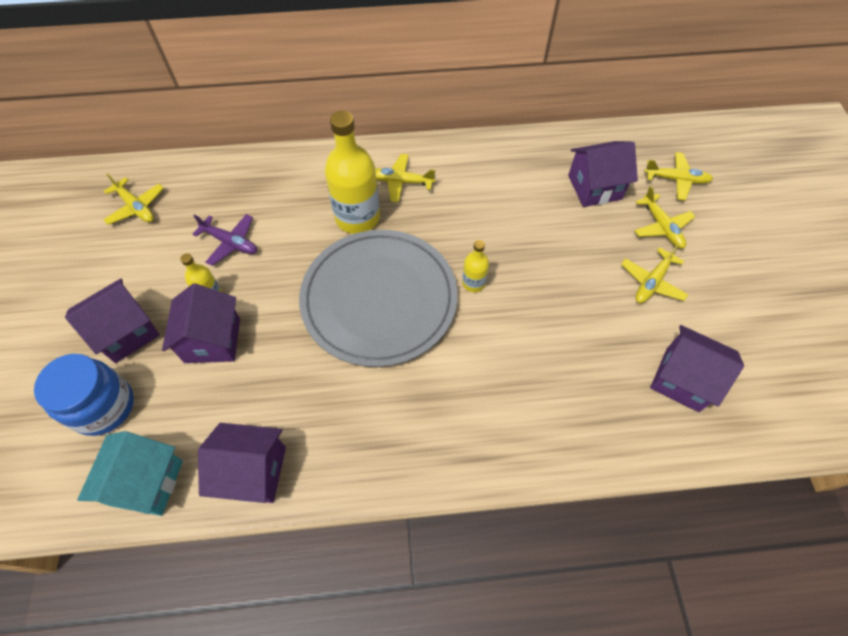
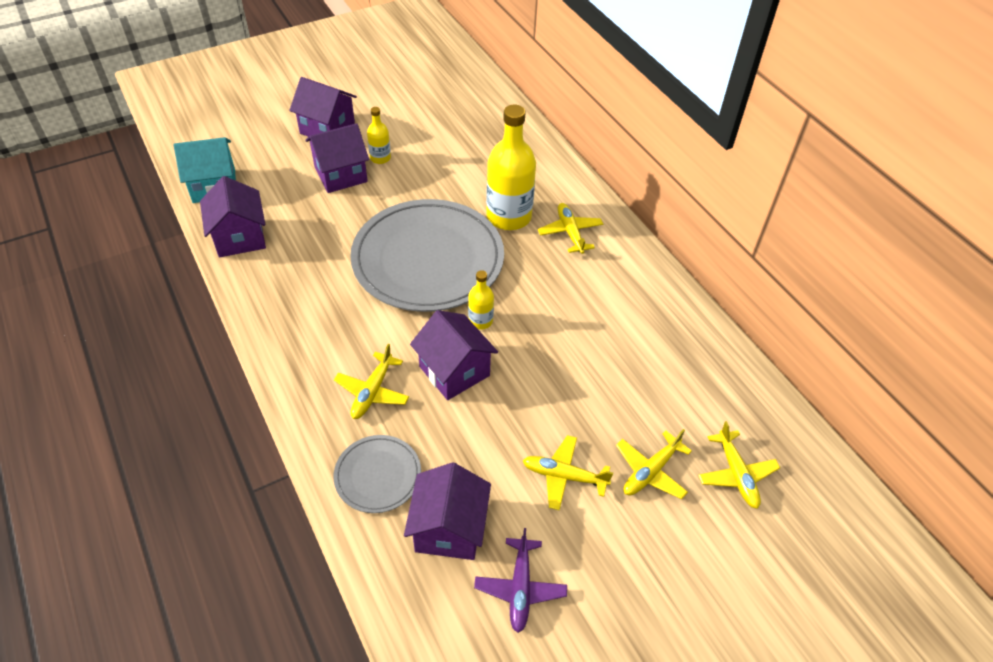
camera: 65 degrees right, 10 degrees down
(103, 406) = (263, 142): blue jar -> none
(136, 207) = (441, 87): yellow plane -> yellow plane (372, 392)
(231, 243) = (436, 150): purple plane -> purple plane (520, 588)
(594, 187) = (668, 392): purple house -> purple house (454, 371)
(616, 418) = (378, 475): none -> grey plate

